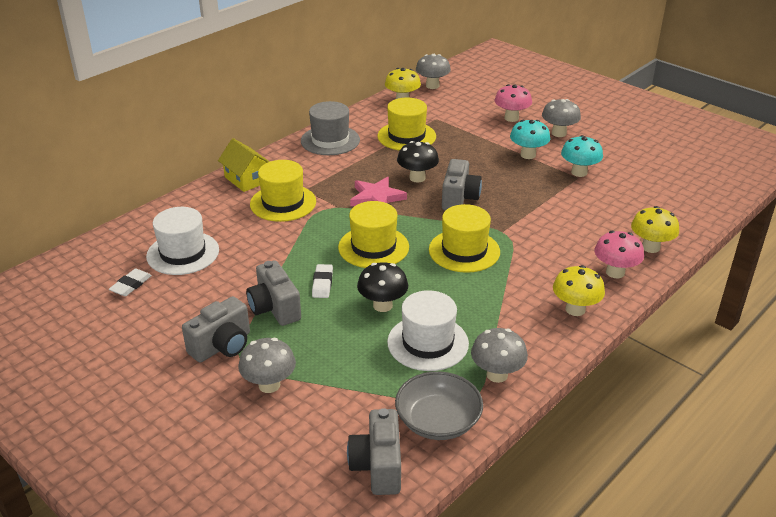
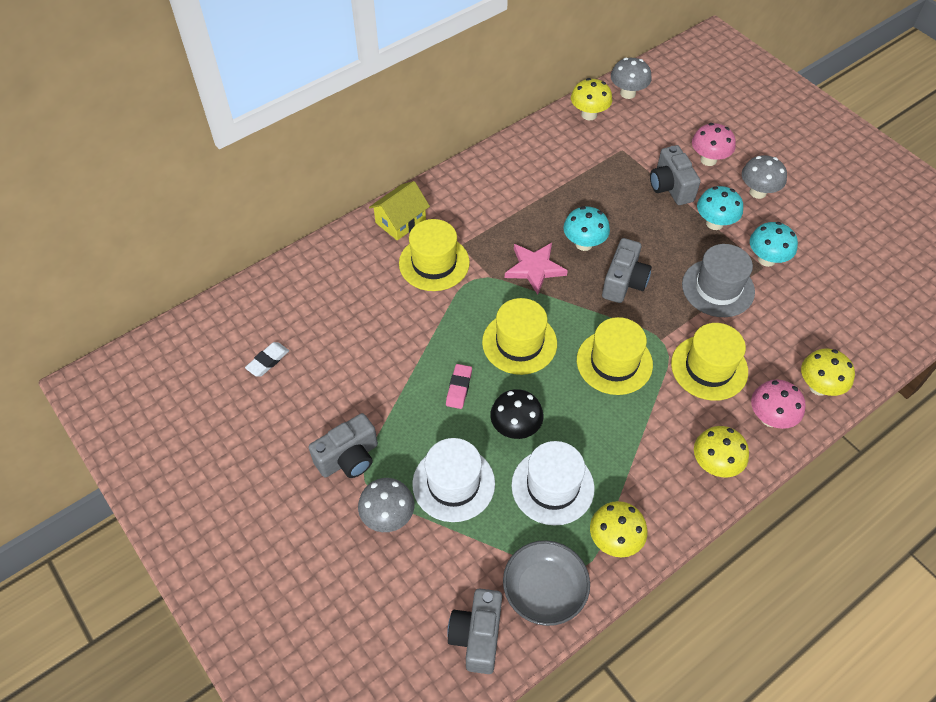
camera: 10 degrees right, 20 degrees up
(183, 253) = (323, 323): white hat -> white hat (453, 483)
(247, 179) = (400, 221): yellow house -> yellow house turned 75 degrees clockwise
(274, 308) = (406, 415): grey camera -> grey camera (670, 187)
(322, 284) = (459, 388): white eraser -> pink eraser
(330, 140) = (498, 171): grey hat -> grey hat (718, 288)
(406, 136) = (583, 175): yellow hat -> yellow hat (709, 367)
(417, 178) = (584, 244): black mushroom -> turquoise mushroom
(497, 374) = (614, 540): grey mushroom -> yellow mushroom

